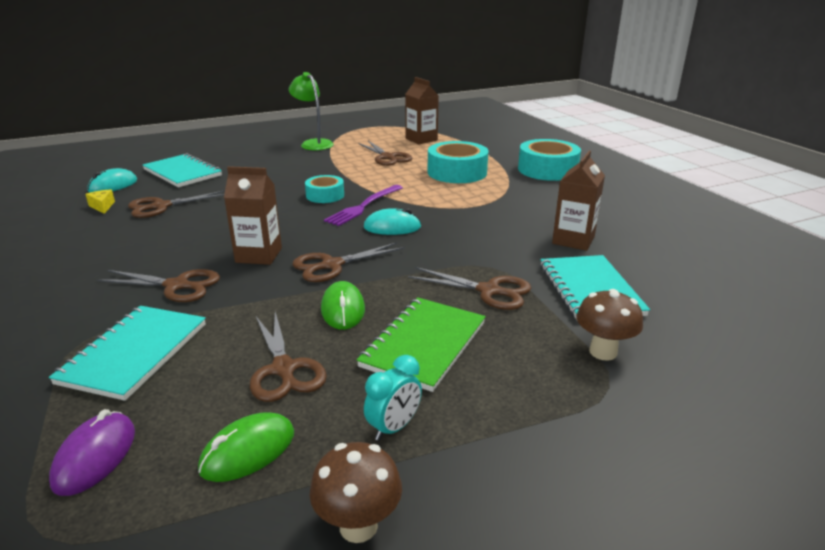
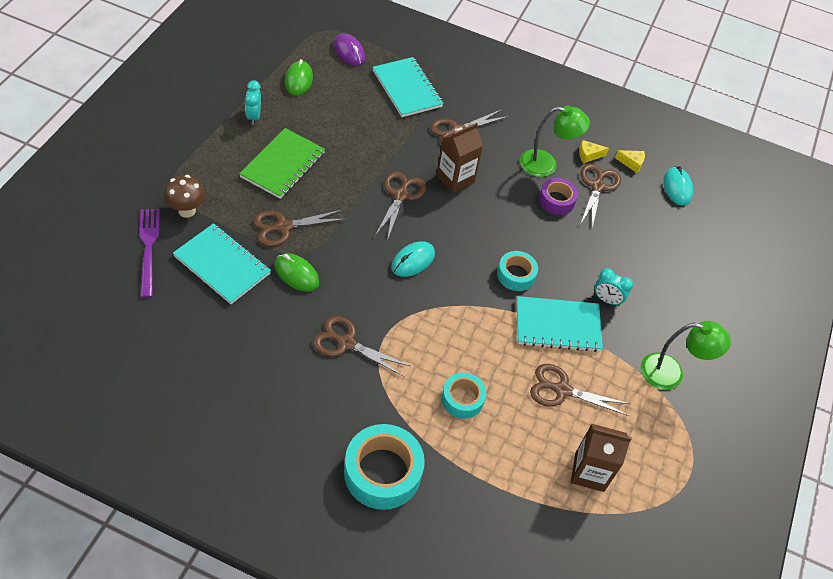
camera: 130 degrees right, 25 degrees up
(117, 222) = (588, 155): none -> yellow cheese
(163, 231) = (546, 164): none -> green lamp
(182, 173) = (670, 236): turquoise notebook -> turquoise notebook (557, 325)
(209, 212) = (556, 200): none -> purple tape
(284, 369) = (331, 116): brown scissors -> brown scissors (346, 343)
(288, 169) = (606, 300): none -> turquoise clock
(343, 309) = (349, 165): green mouse -> green mouse (296, 274)
(358, 526) = (231, 79): brown mushroom -> none
(363, 206) = (467, 277): purple fork -> purple fork (148, 248)
(424, 344) = (282, 165): green notebook -> green notebook turned 45 degrees clockwise
(457, 172) = (462, 399): turquoise tape -> turquoise tape, size x0.58
(573, 240) = (268, 326): brown carton -> none

